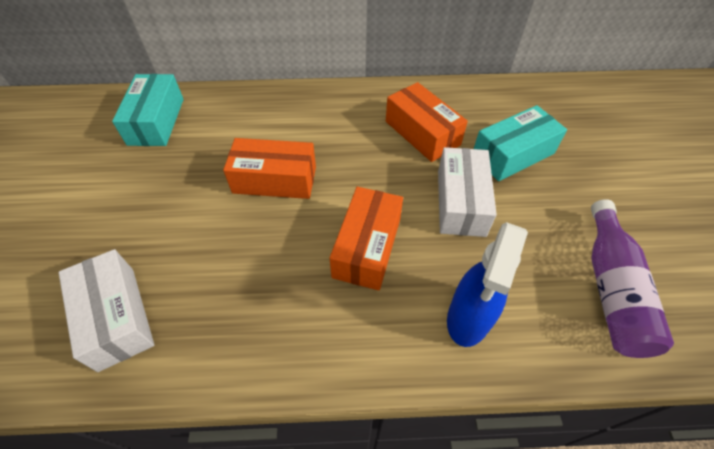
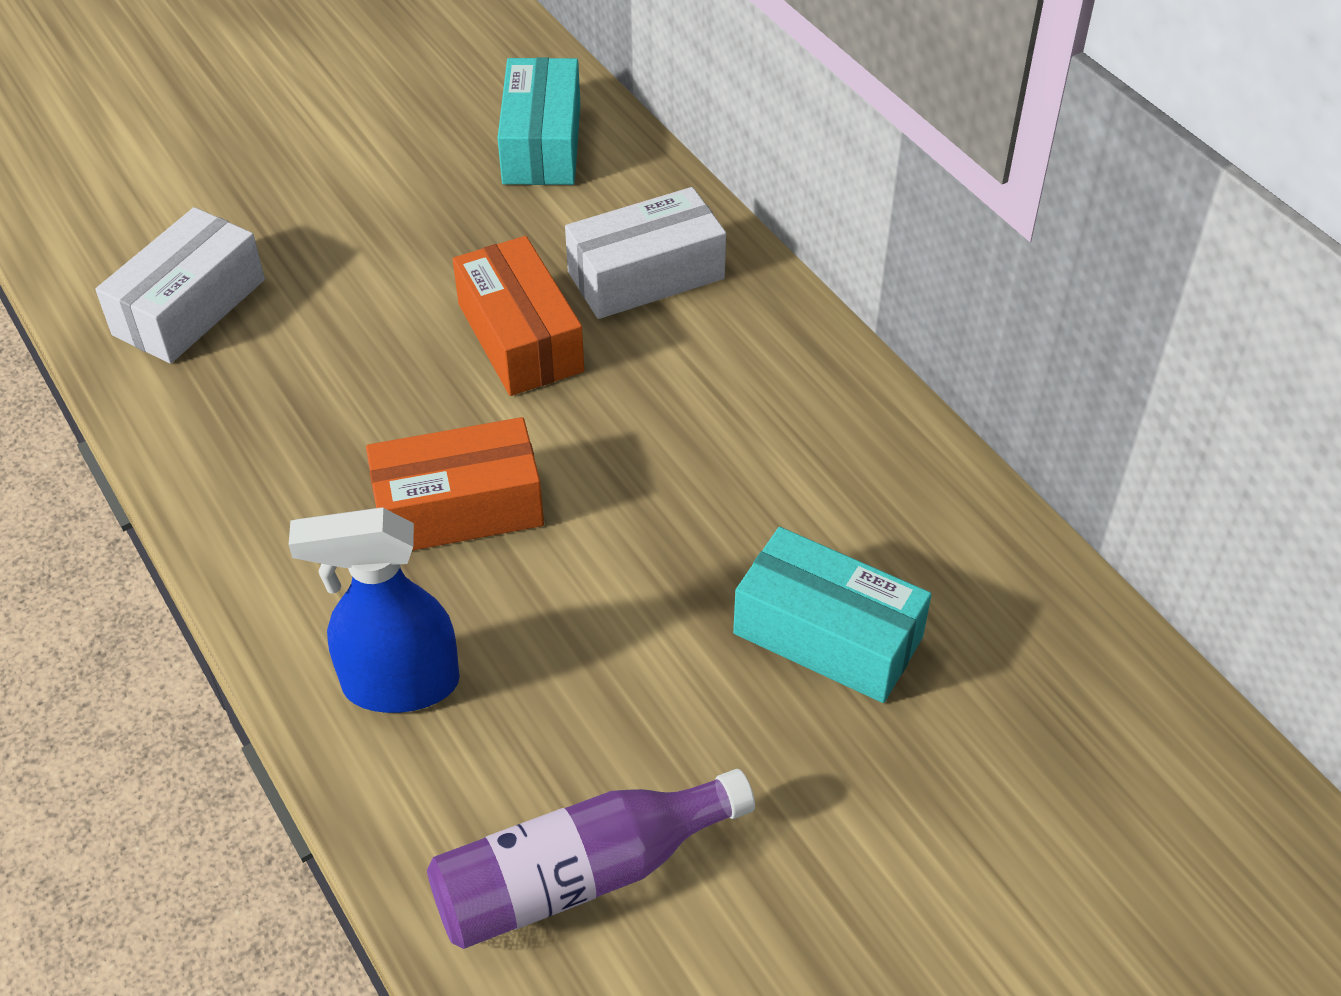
camera: 60 degrees right, 5 degrees down
(156, 121) = (542, 144): turquoise box -> turquoise box turned 60 degrees counterclockwise
(422, 133) = (779, 478): orange box -> none
(461, 202) = (640, 595): white box -> white box (646, 275)

